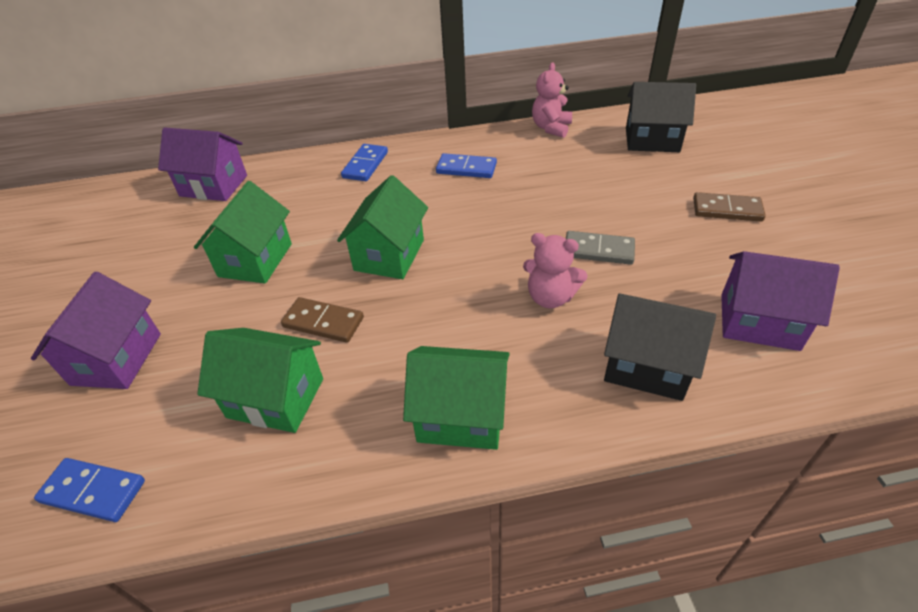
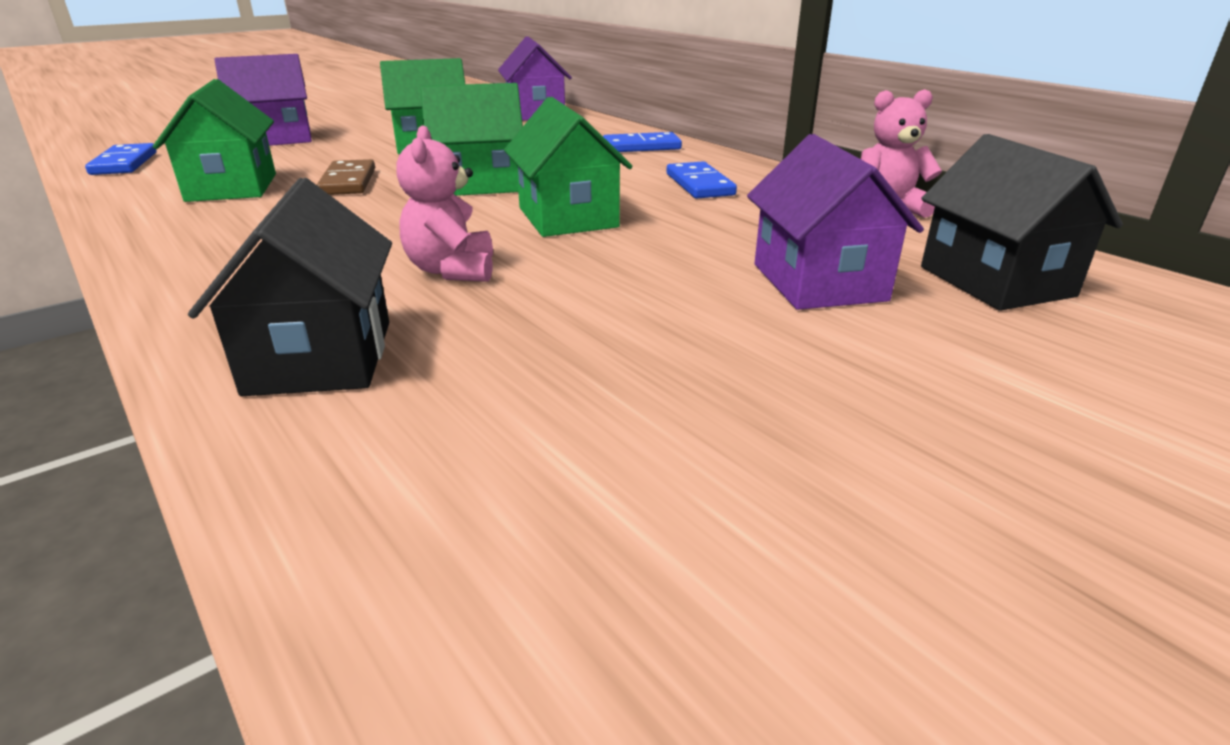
camera: 60 degrees right, 15 degrees down
(461, 416) = (206, 259): green house -> green house (567, 217)
(598, 250) = (591, 284): grey domino -> none
(727, 210) = (857, 382): brown domino -> none
(759, 322) = (488, 457): purple house -> purple house (818, 282)

